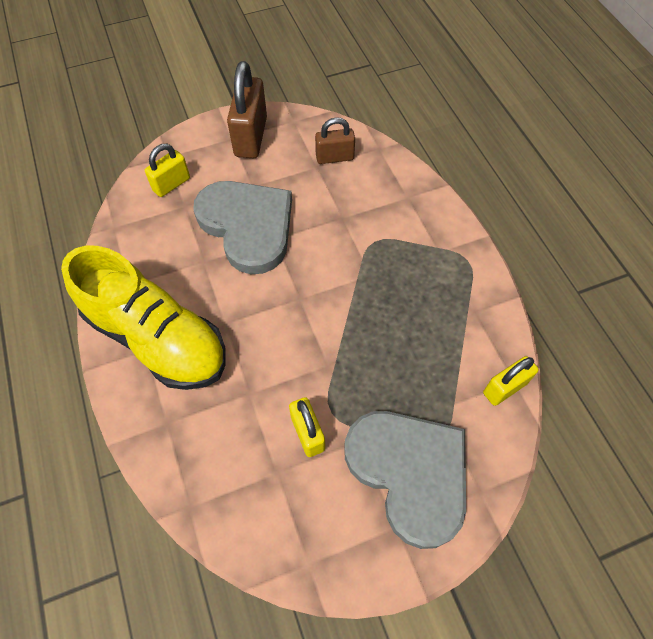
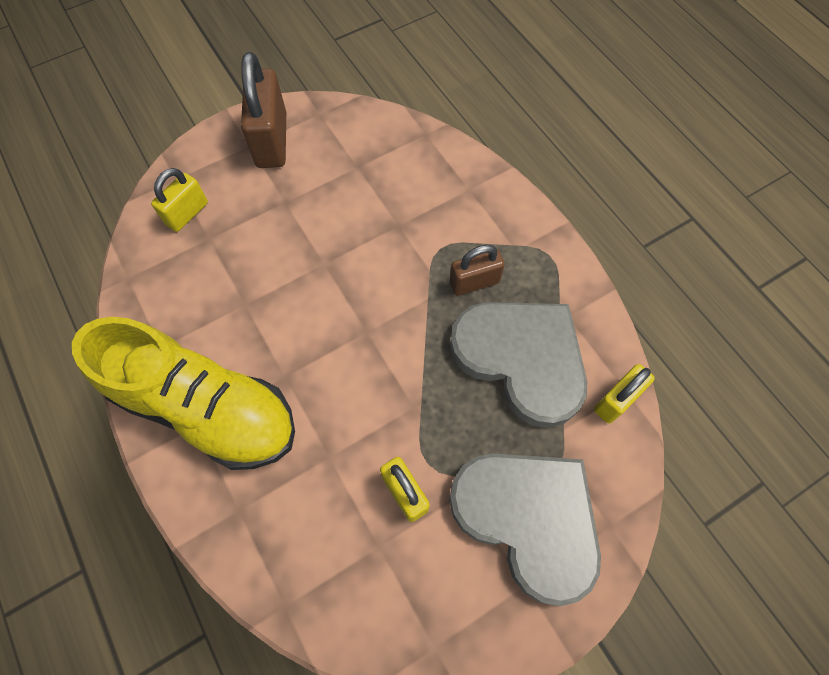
camera: 10 degrees left, 5 degrees up
(247, 226) = (288, 252): grey heart -> grey heart (522, 359)
(334, 157) = (375, 152): brown padlock -> brown padlock (474, 282)

